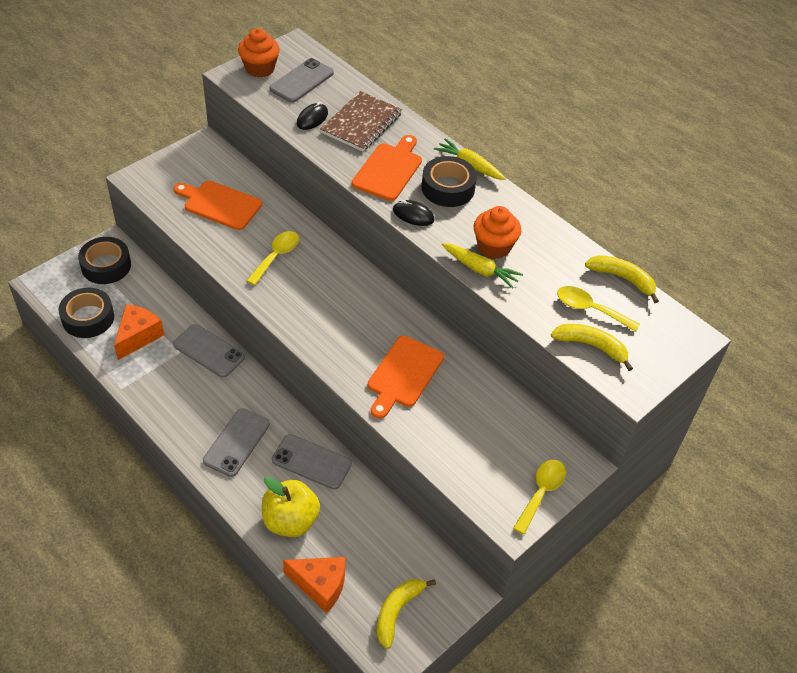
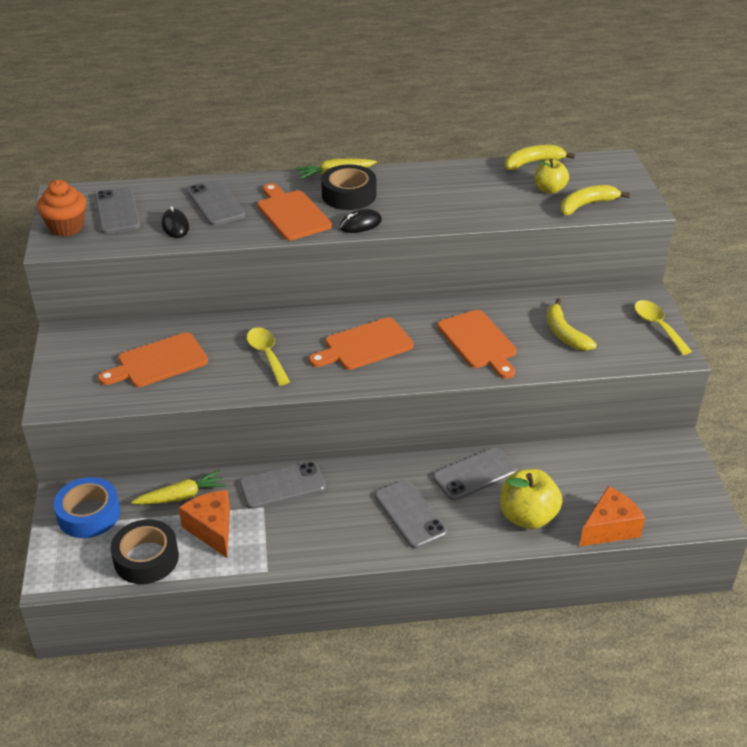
camera: 50 degrees left, 10 degrees down
(106, 266) = (89, 514): black tape -> blue tape
(336, 306) = (364, 345): none -> orange cutting board
(361, 123) = (216, 203): brown notebook -> grey phone
(397, 611) = (668, 492): yellow banana -> yellow banana (564, 333)
(480, 269) = (457, 219): yellow carrot -> yellow carrot (181, 496)
(494, 247) = (439, 202): orange cupcake -> none
(590, 309) = (549, 189): yellow spoon -> yellow apple

